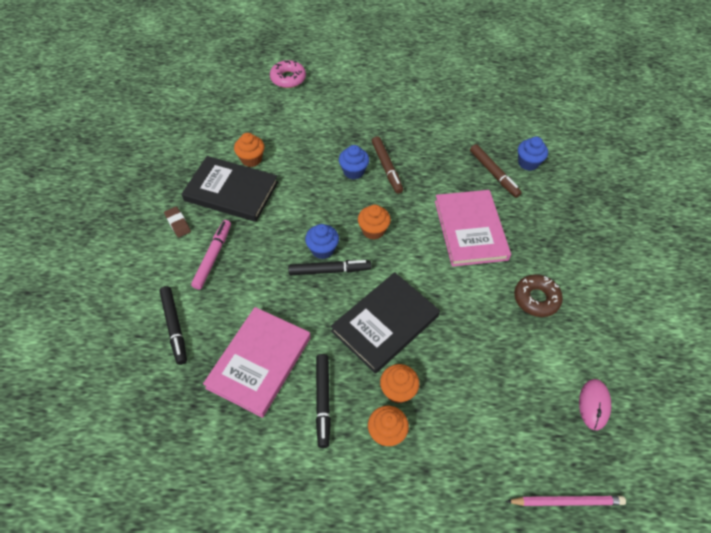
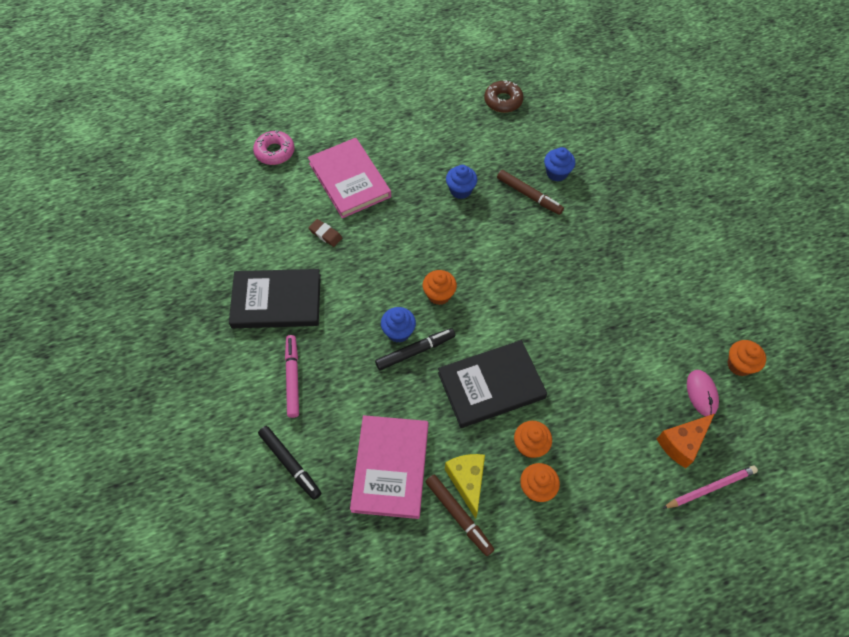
camera: 20 degrees left, 5 degrees up
(178, 223) = (238, 355): brown eraser -> brown eraser (325, 234)
(251, 159) = (280, 258): orange cupcake -> orange cupcake (739, 365)
(323, 401) = (467, 481): black marker -> yellow cheese
(353, 171) = (392, 237): blue cupcake -> blue cupcake (460, 190)
(385, 323) = (491, 385): black book -> black book turned 45 degrees clockwise
(387, 168) = (423, 222): brown marker -> brown marker (459, 516)
(470, 230) = (530, 262): pink book -> pink book (349, 180)
(536, 299) = (616, 311): brown donut -> brown donut (503, 101)
(553, 445) = (682, 443): none -> orange cheese

